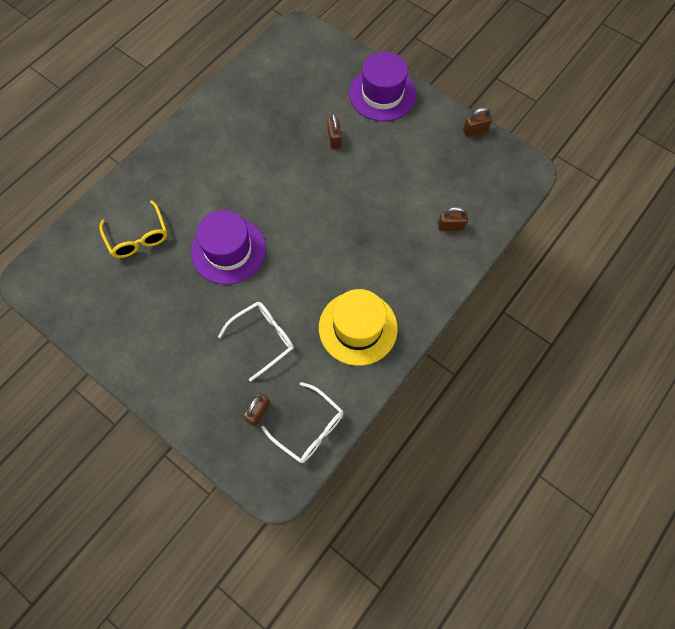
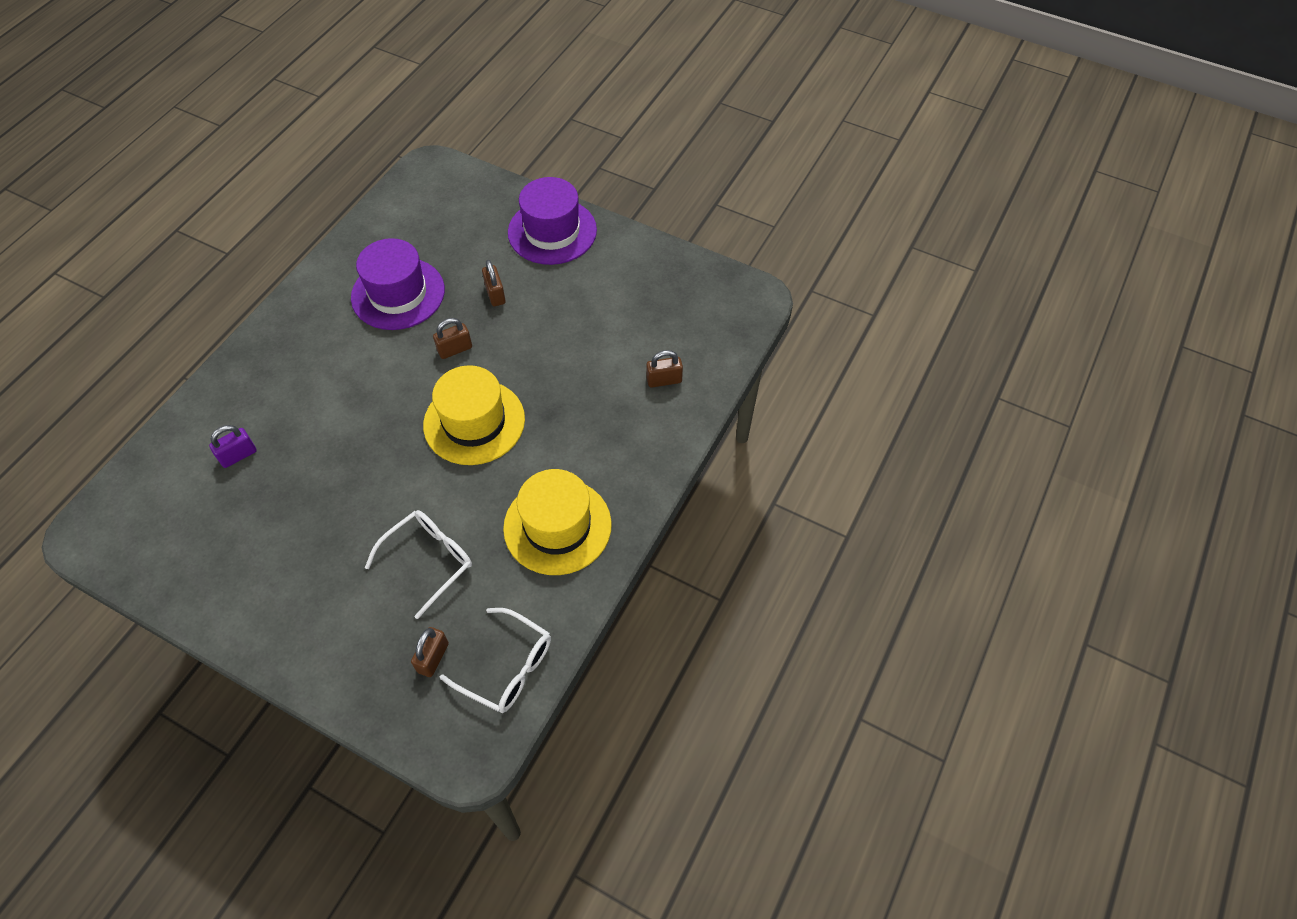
camera: 10 degrees left, 10 degrees down
(138, 237) = (238, 455): yellow glasses -> purple padlock
(228, 250) = (367, 454): purple hat -> purple hat (398, 294)
(307, 238) = (474, 422): none -> yellow hat
(475, 130) = (679, 259): brown padlock -> brown padlock (455, 349)

